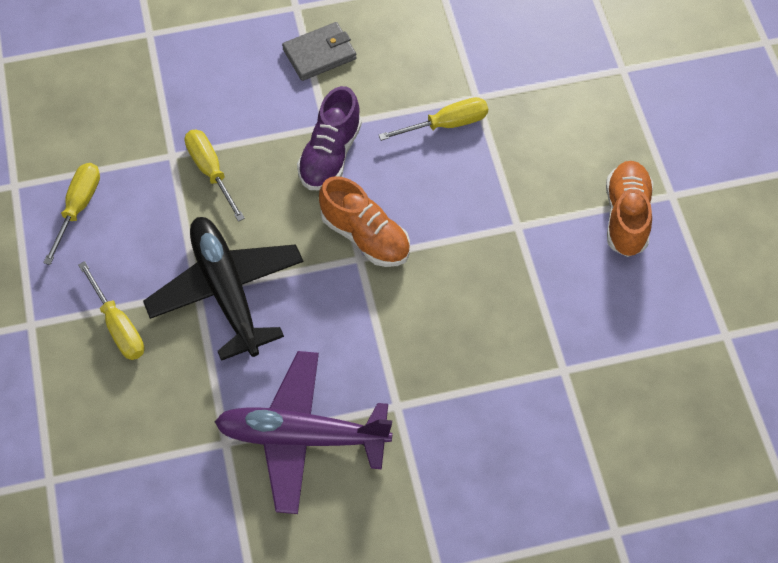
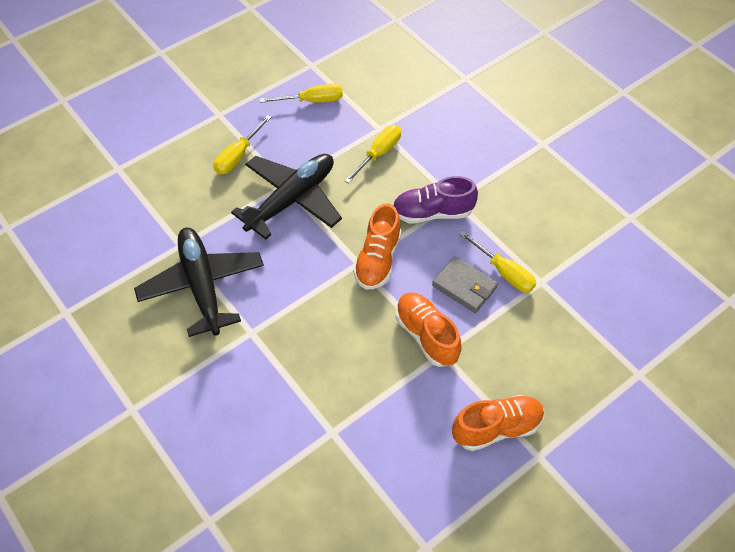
camera: 65 degrees right, 5 degrees down
(301, 437) = (202, 285): purple plane -> black plane
(319, 54) = (513, 173): grey wallet -> grey wallet (464, 286)
(489, 231) = (426, 336): none -> orange shoe

